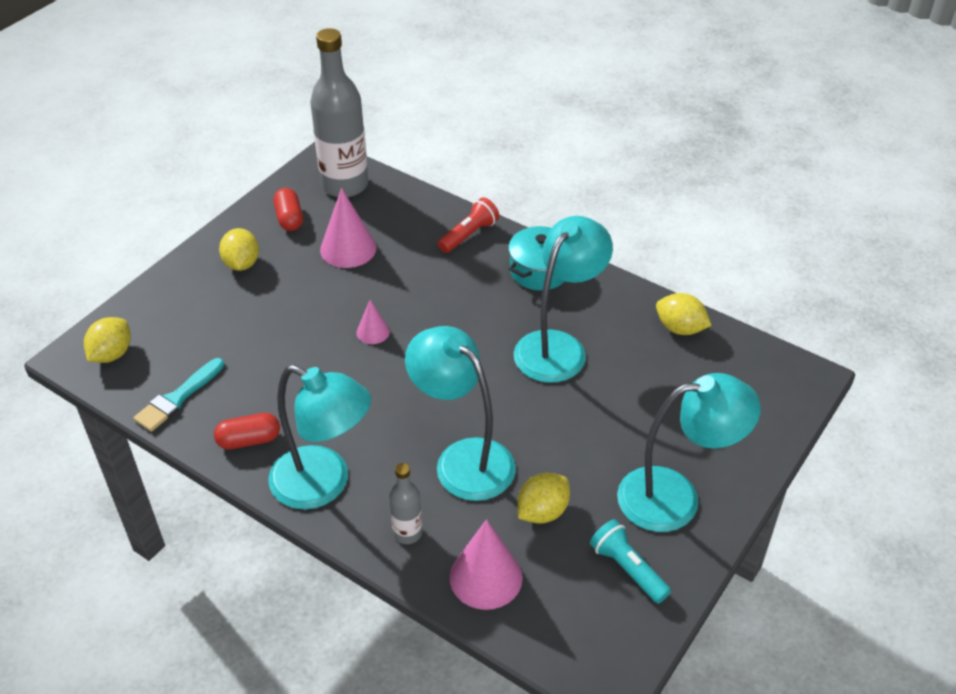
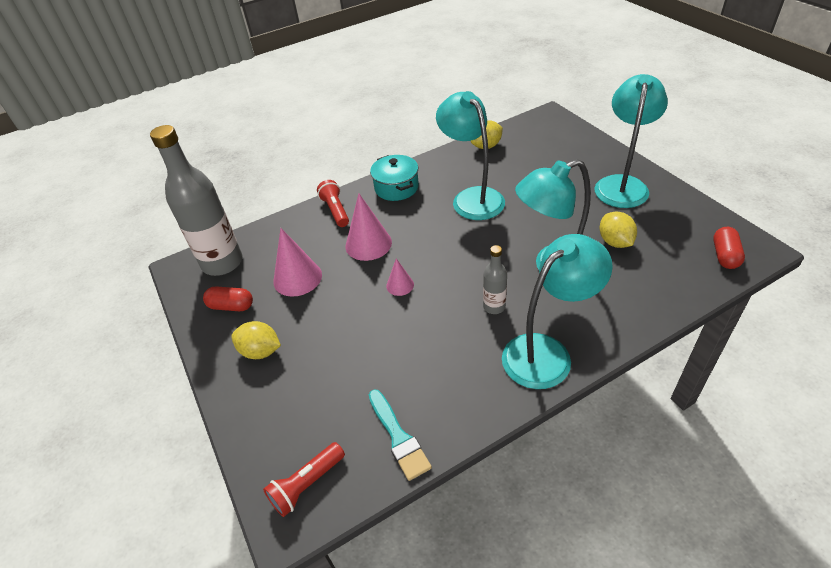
camera: 60 degrees left, 0 degrees up
(112, 354) = (306, 484): yellow lemon -> red flashlight
(249, 440) = (477, 392): red capsule -> red capsule (724, 255)
(407, 533) = (612, 314): grey bottle -> grey bottle (494, 307)
(486, 577) = (664, 283): pink cone -> pink cone (368, 244)
(627, 568) = (673, 218): turquoise flashlight -> none

